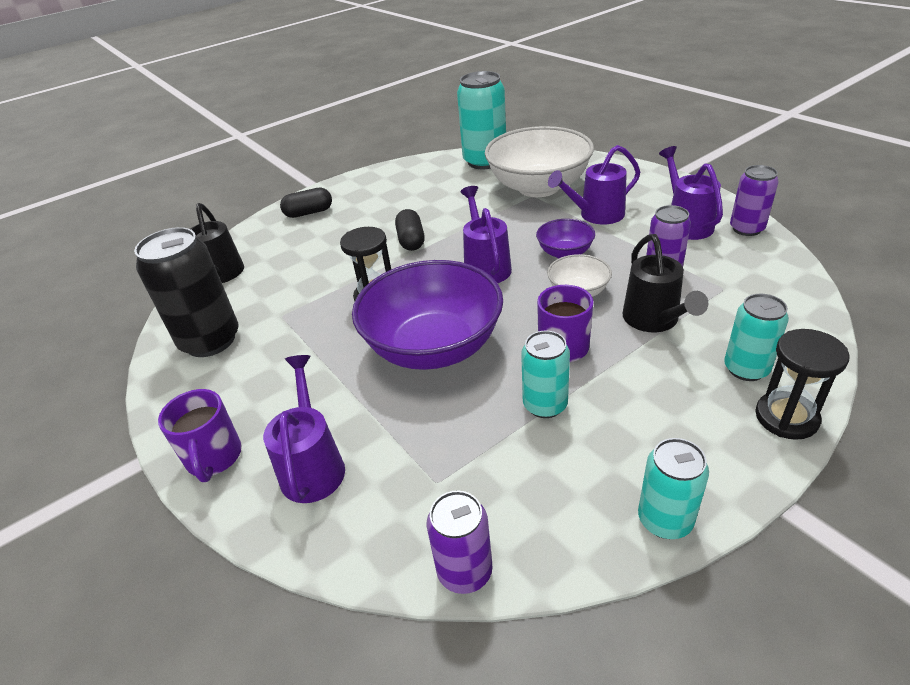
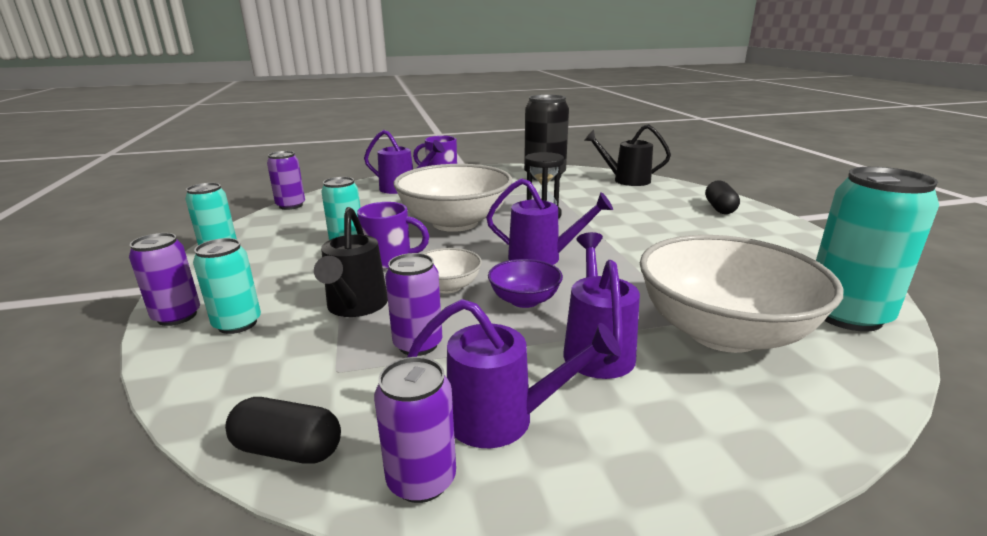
camera: 110 degrees right, 15 degrees down
(411, 240) = (625, 237): black capsule -> black capsule (288, 450)
(433, 347) = (455, 223): purple bowl -> white bowl
(654, 321) = (355, 307): black watering can -> black watering can turned 105 degrees counterclockwise
(786, 417) = (177, 316): black hourglass -> purple can

